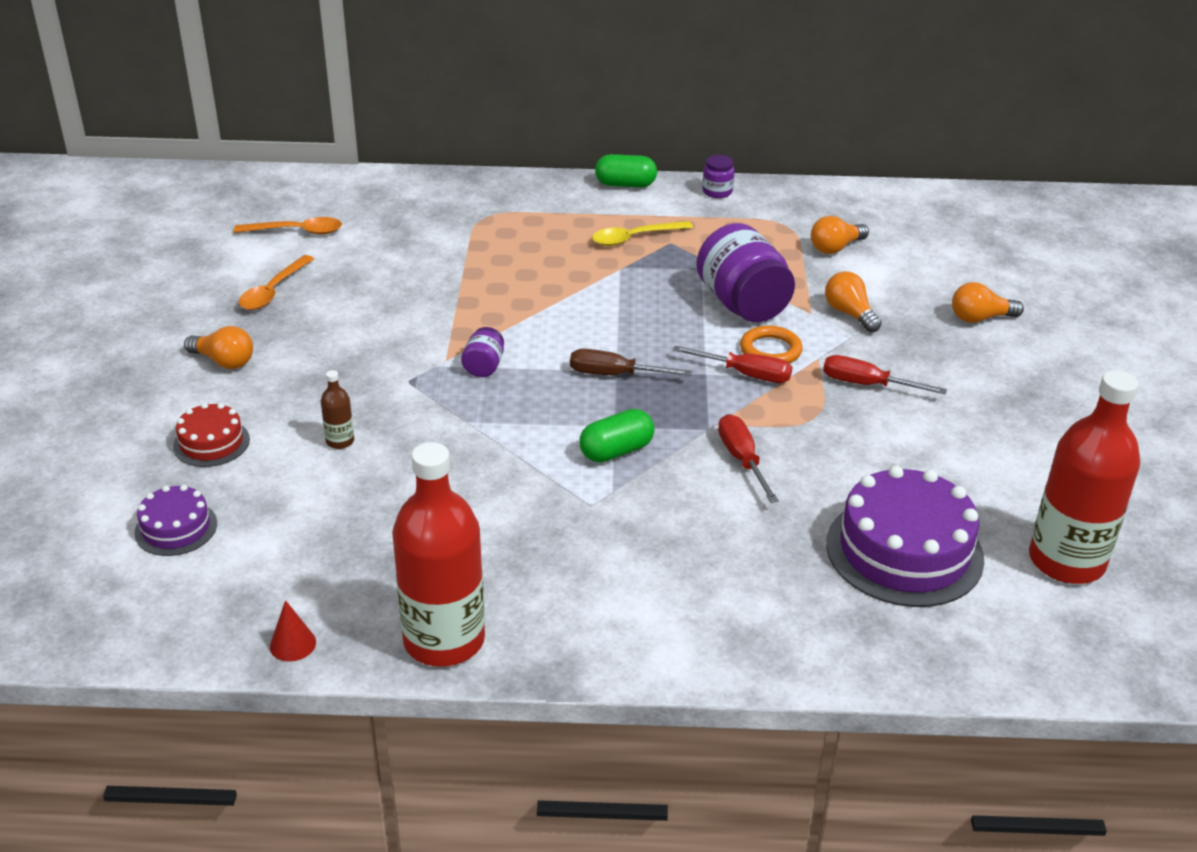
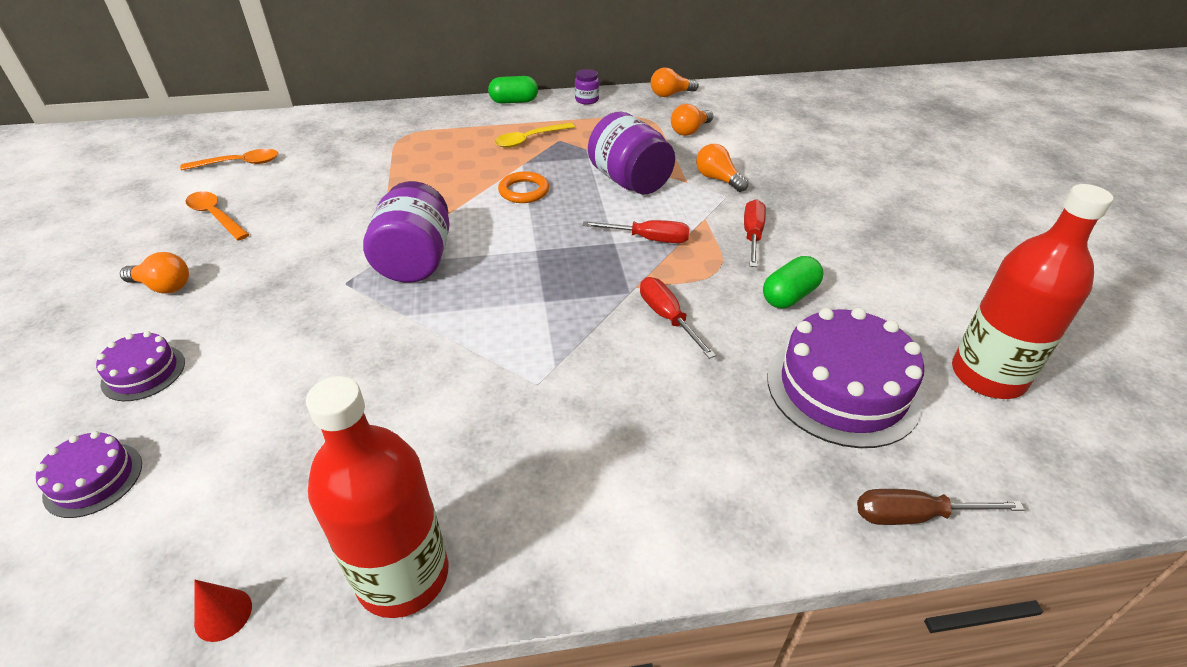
camera: 10 degrees left, 5 degrees up
(211, 443) = (143, 372): red cake -> purple cake
(273, 291) = (215, 216): orange spoon -> orange spoon turned 120 degrees clockwise
(340, 441) = (279, 352): brown bottle -> none
(484, 366) = (415, 261): purple jar -> purple jar, size x2.14
(614, 375) = (535, 253): brown screwdriver -> brown screwdriver (914, 516)
(616, 451) = (551, 325): green capsule -> green capsule (789, 296)
(770, 350) = (663, 216): orange ring -> orange ring (524, 191)
(867, 384) = (752, 235): red screwdriver -> red screwdriver turned 90 degrees clockwise
(980, 318) = (820, 171): orange light bulb -> orange light bulb (670, 94)

